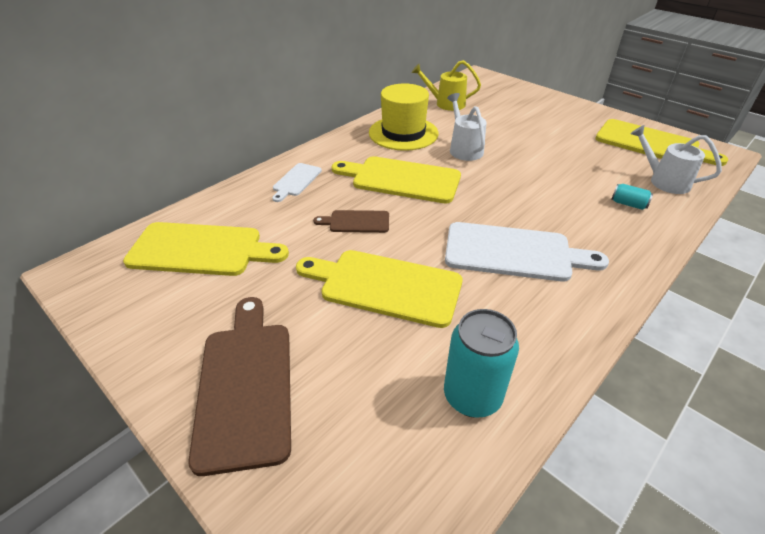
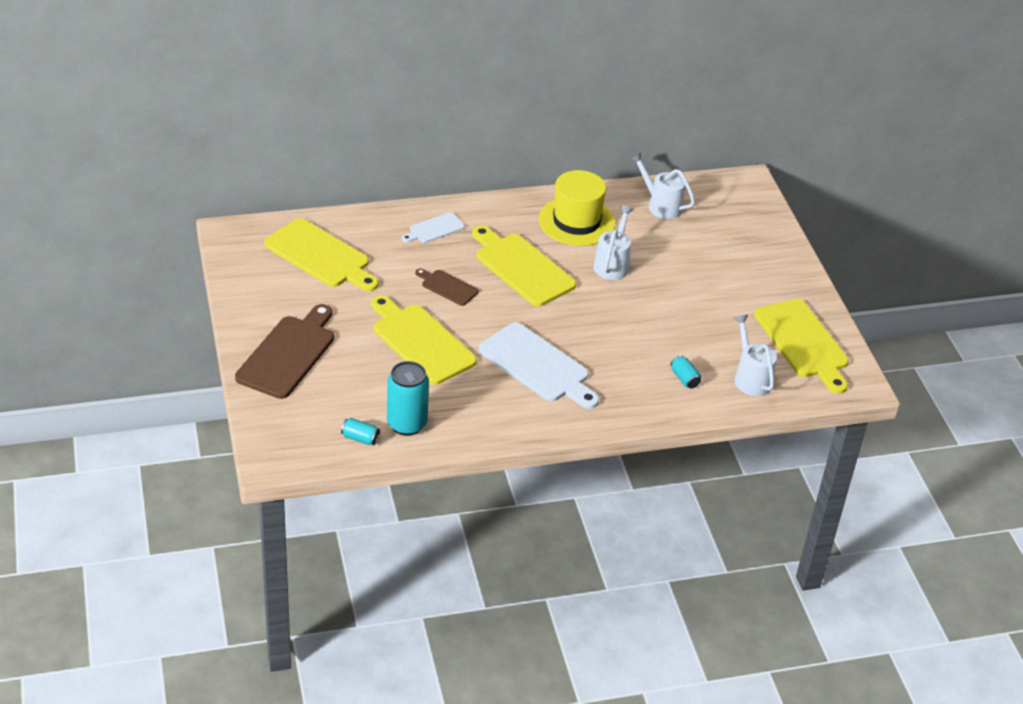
camera: 30 degrees right, 0 degrees up
(441, 458) = (360, 438): none -> turquoise can
(445, 104) = (661, 205): yellow watering can -> white watering can

